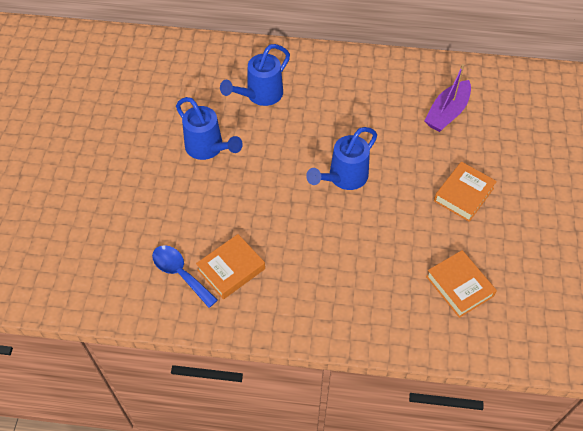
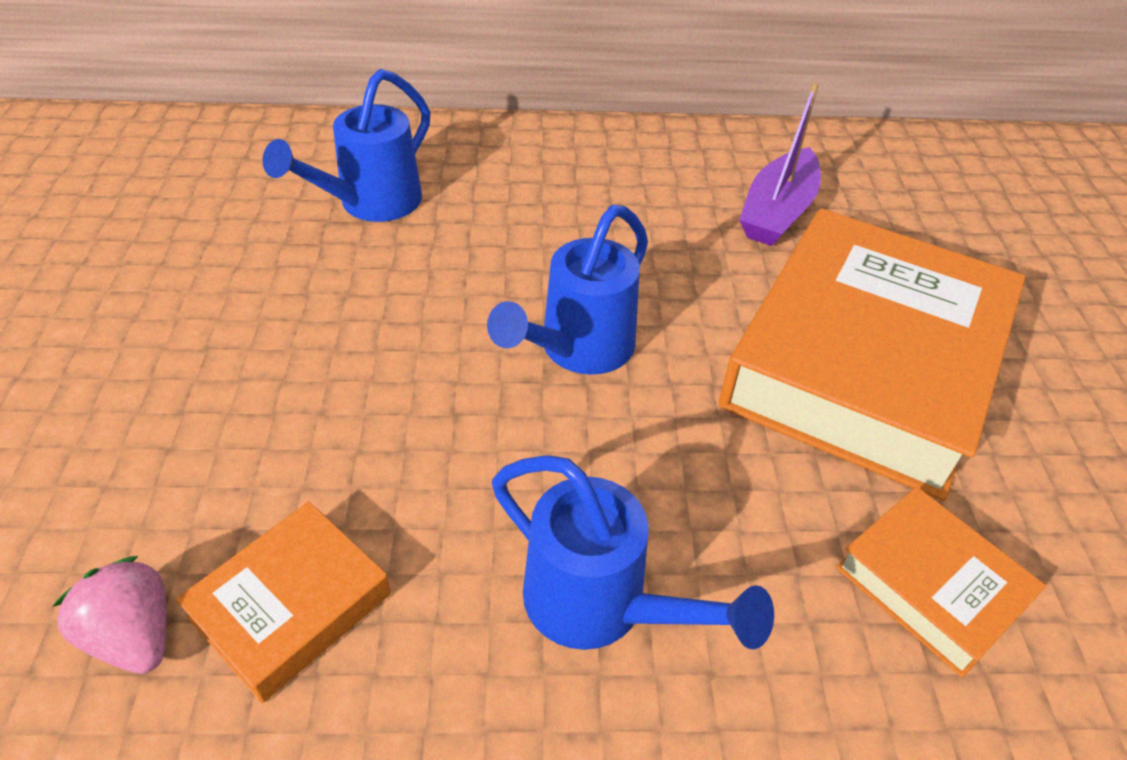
camera: 10 degrees left, 10 degrees down
(180, 273) = (134, 635): blue spoon -> pink strawberry
(208, 148) = (244, 311): blue watering can -> blue watering can (600, 605)
(463, 194) = (865, 363): orange book -> orange book, size x2.21

